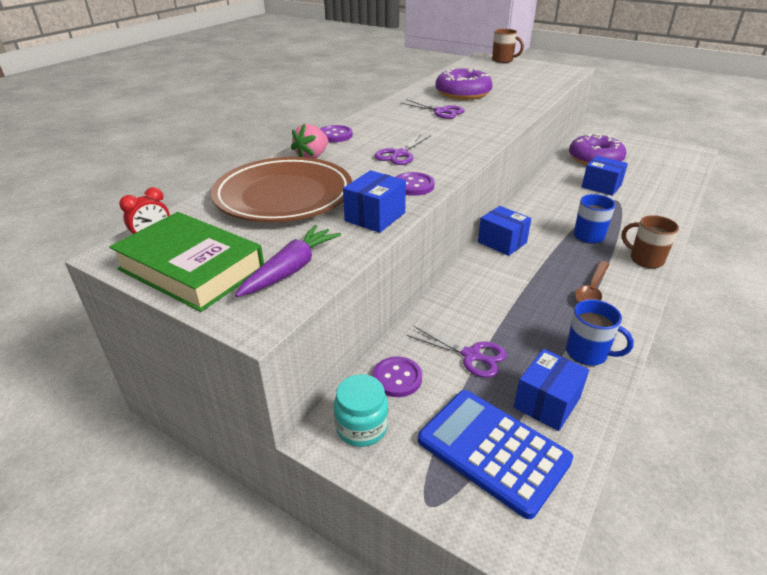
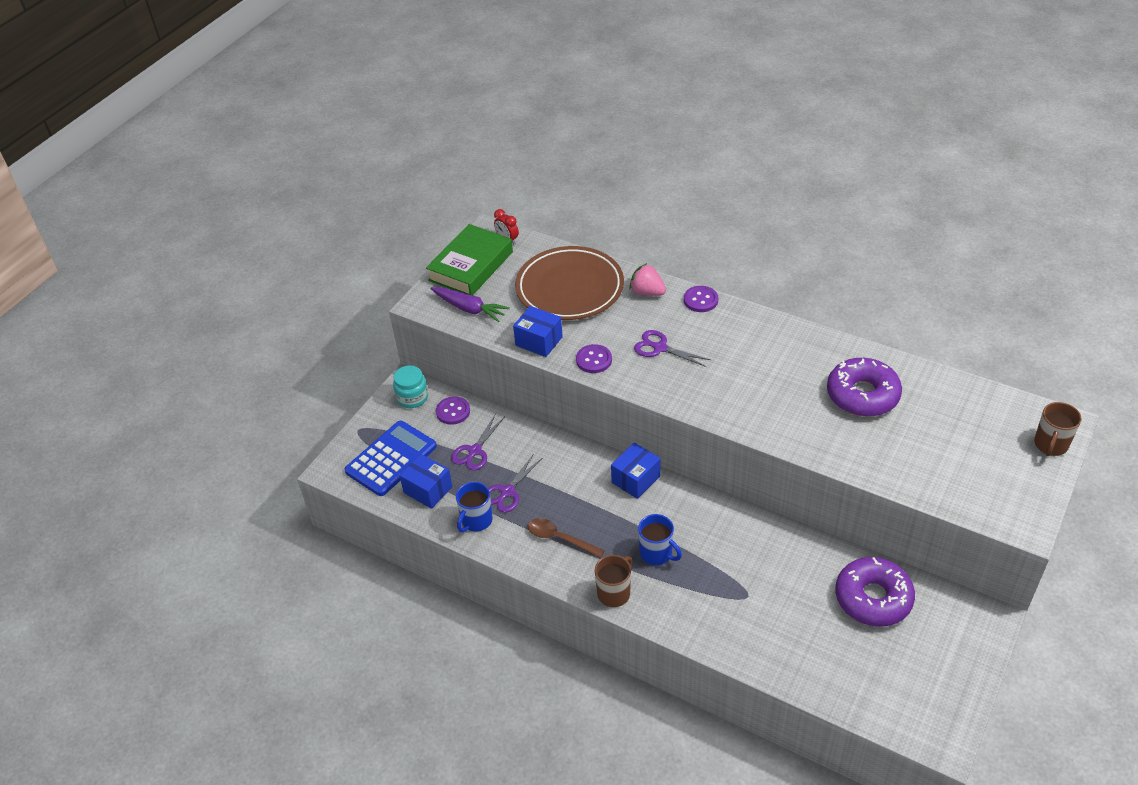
camera: 90 degrees right, 10 degrees up
(441, 111) = (789, 375): purple scissors -> purple scissors (507, 492)
(601, 186) = (784, 588): blue box -> none

